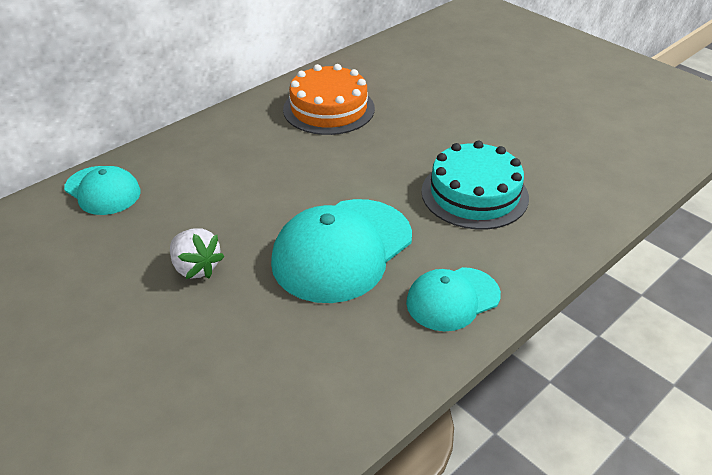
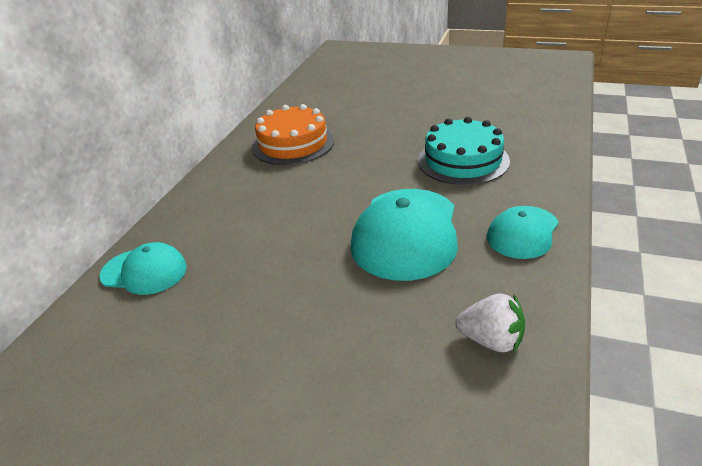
camera: 25 degrees left, 5 degrees down
(196, 268) = (296, 295): white strawberry -> white strawberry (491, 340)

